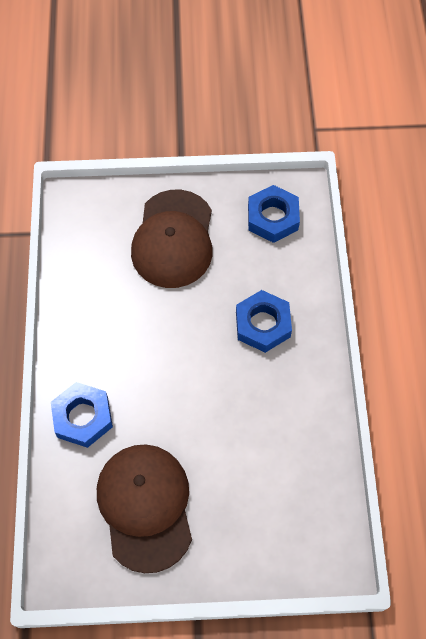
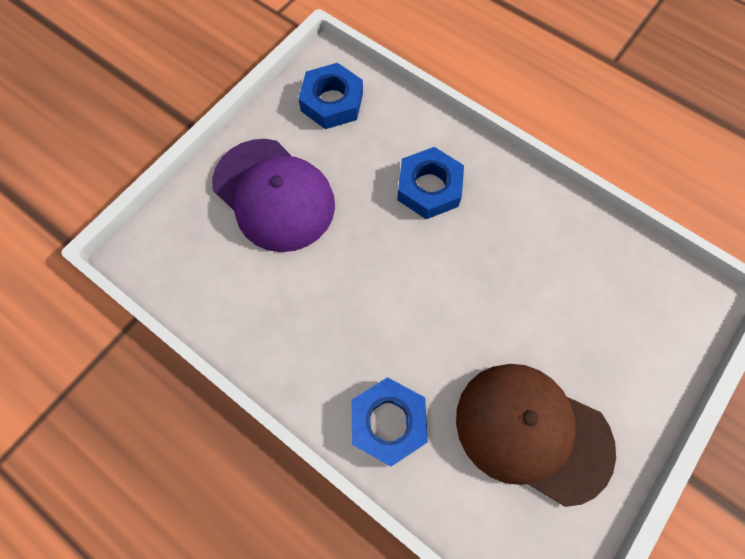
camera: 50 degrees left, 5 degrees up
(173, 239) = (274, 195): brown cap -> purple cap

